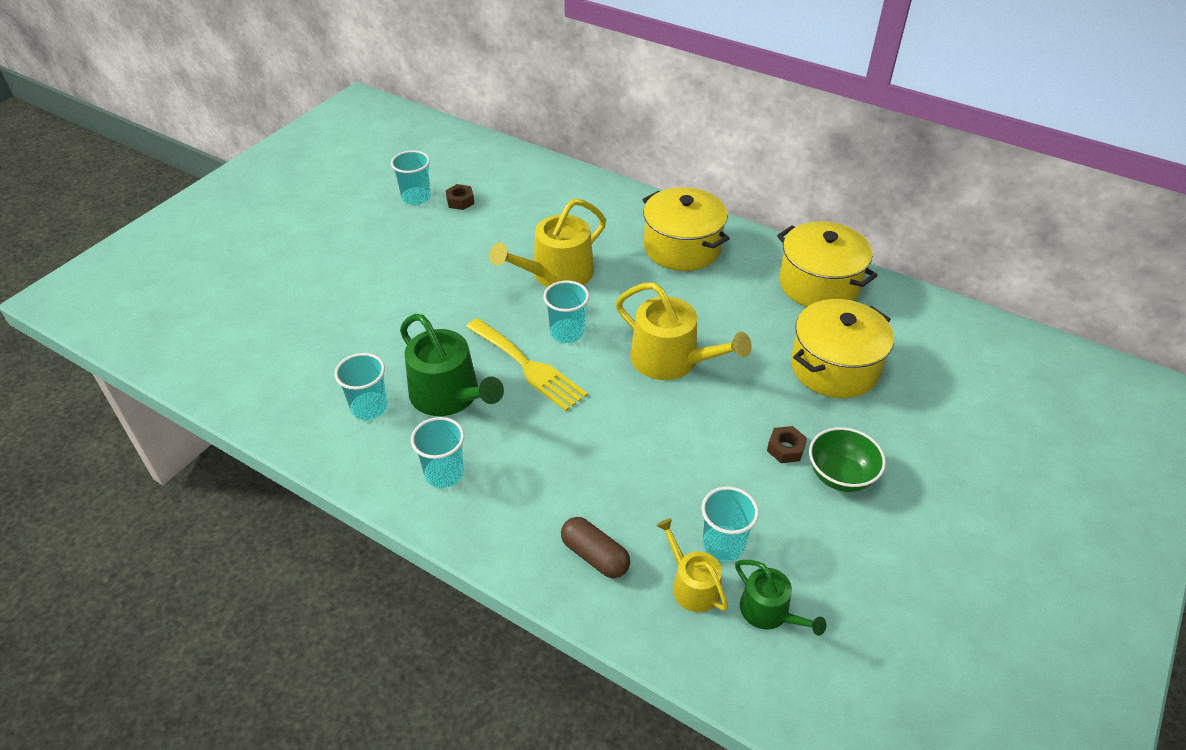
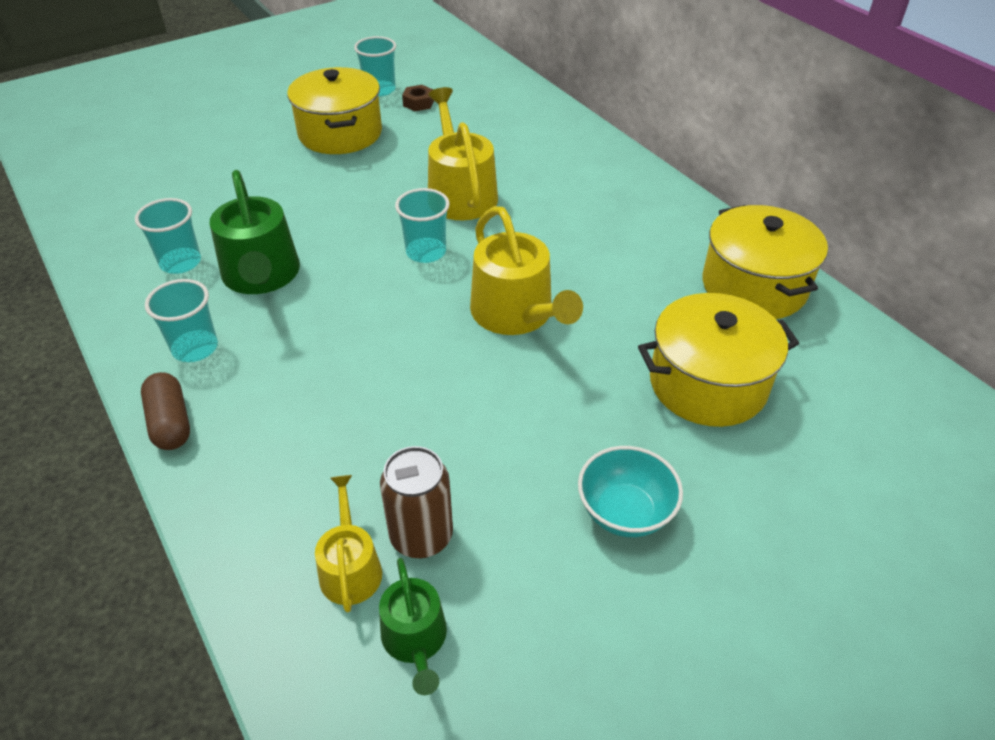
camera: 25 degrees right, 0 degrees up
(528, 366) = (360, 273): yellow fork -> none
(556, 274) = (460, 193): yellow watering can -> yellow watering can turned 90 degrees clockwise
(595, 556) = (272, 490): brown capsule -> brown capsule (170, 422)
(682, 247) = (616, 204): yellow pot -> yellow pot (340, 133)
(723, 545) = (421, 536): turquoise cup -> brown can
(785, 449) = (578, 455): brown nut -> none
(840, 476) = (625, 512): green bowl -> turquoise bowl

